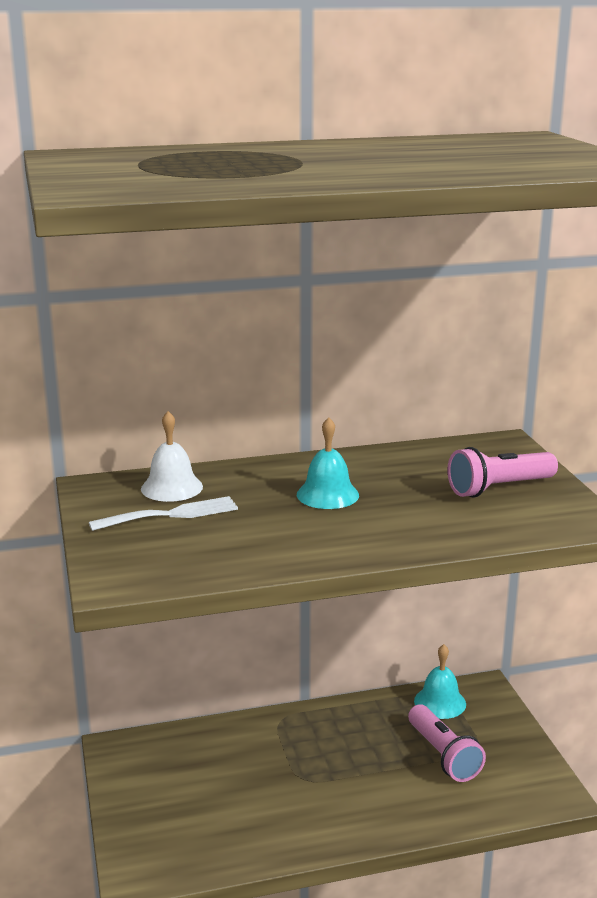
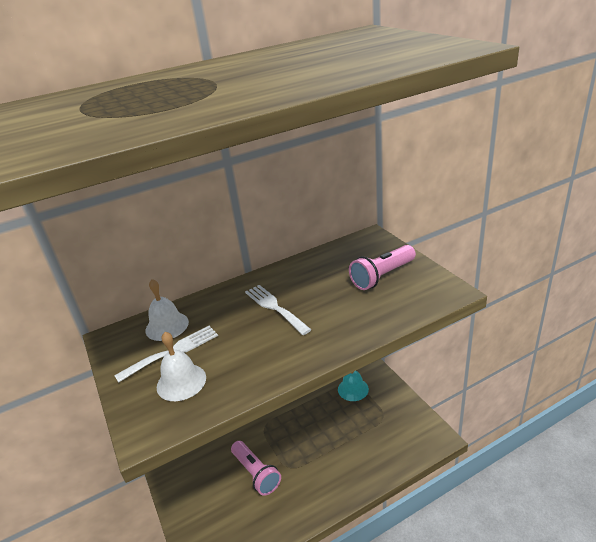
camera: 10 degrees left, 10 degrees up
(173, 545) = (181, 382): none -> white bell
(327, 494) = (275, 307): turquoise bell -> white fork
(443, 755) = (366, 427): pink flashlight -> pink flashlight (256, 473)

